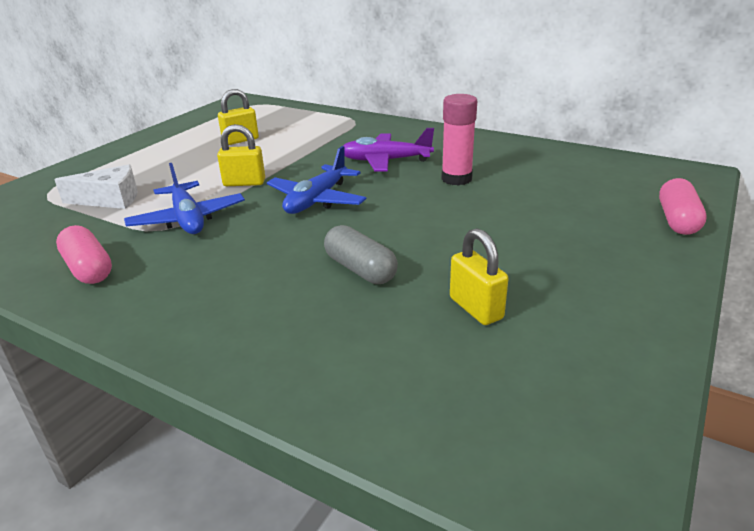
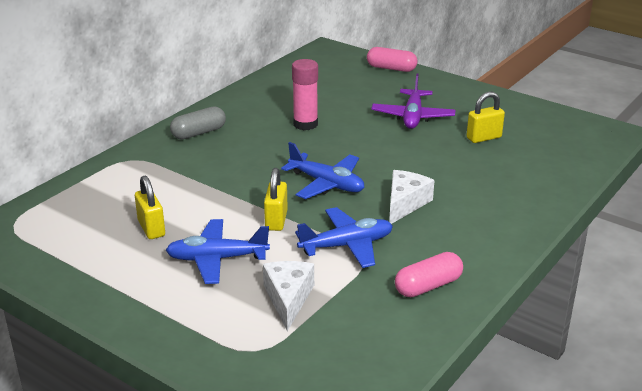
camera: 85 degrees left, 0 degrees up
(186, 167) = (217, 259): none -> blue plane
(270, 248) = (405, 203): none -> white cheese
(360, 269) = (439, 169): grey capsule -> grey capsule (199, 133)
(385, 161) = (254, 150): purple plane -> purple plane (412, 117)

